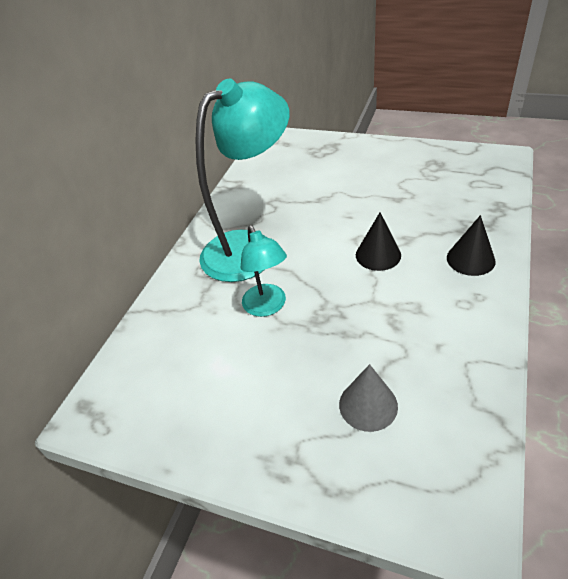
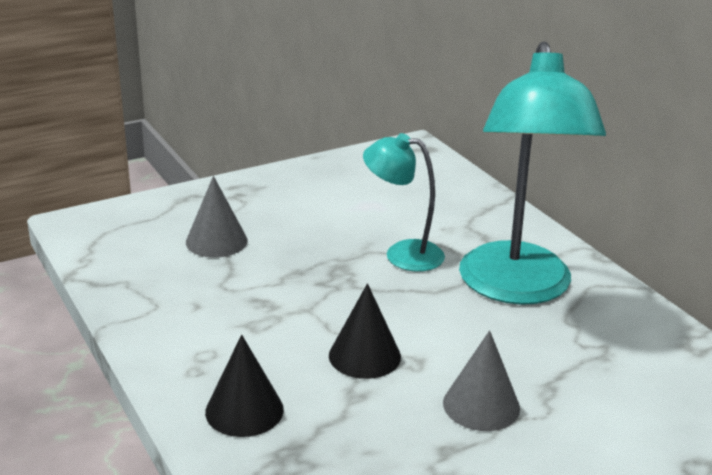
camera: 125 degrees right, 15 degrees down
(358, 207) = (481, 405): none -> grey cone

